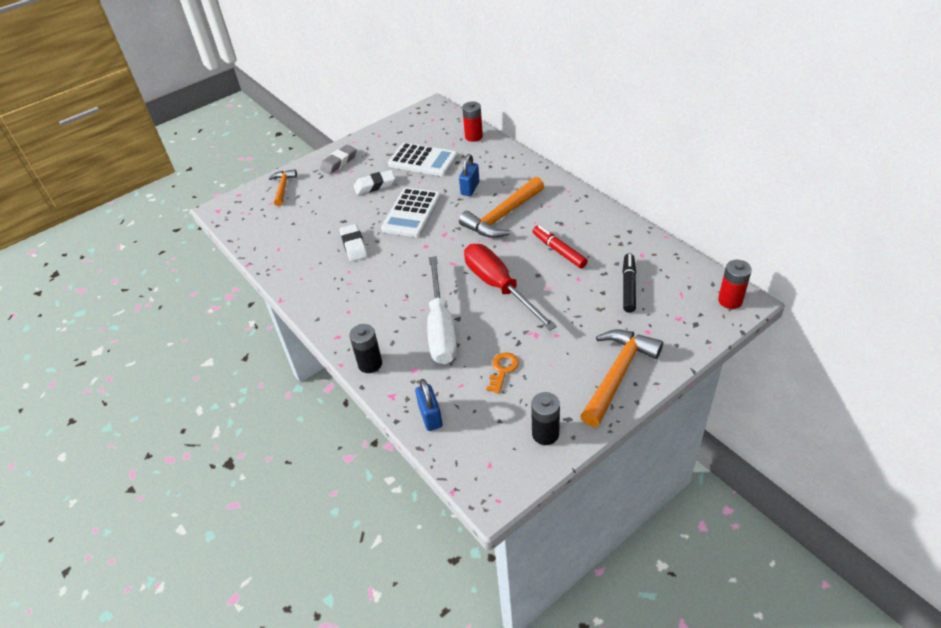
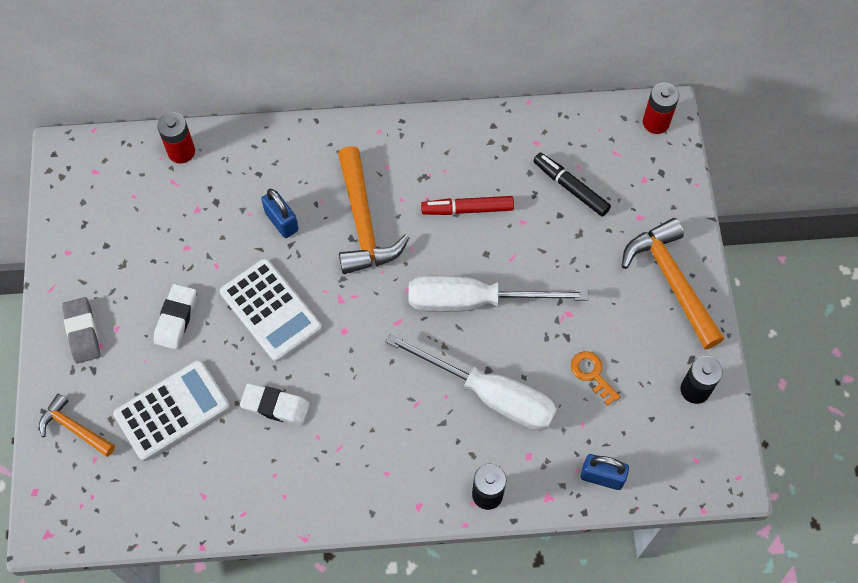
camera: 60 degrees left, 20 degrees up
(423, 160) = (176, 236): white calculator -> white calculator (172, 410)
(499, 287) = (474, 301): red screwdriver -> white screwdriver

